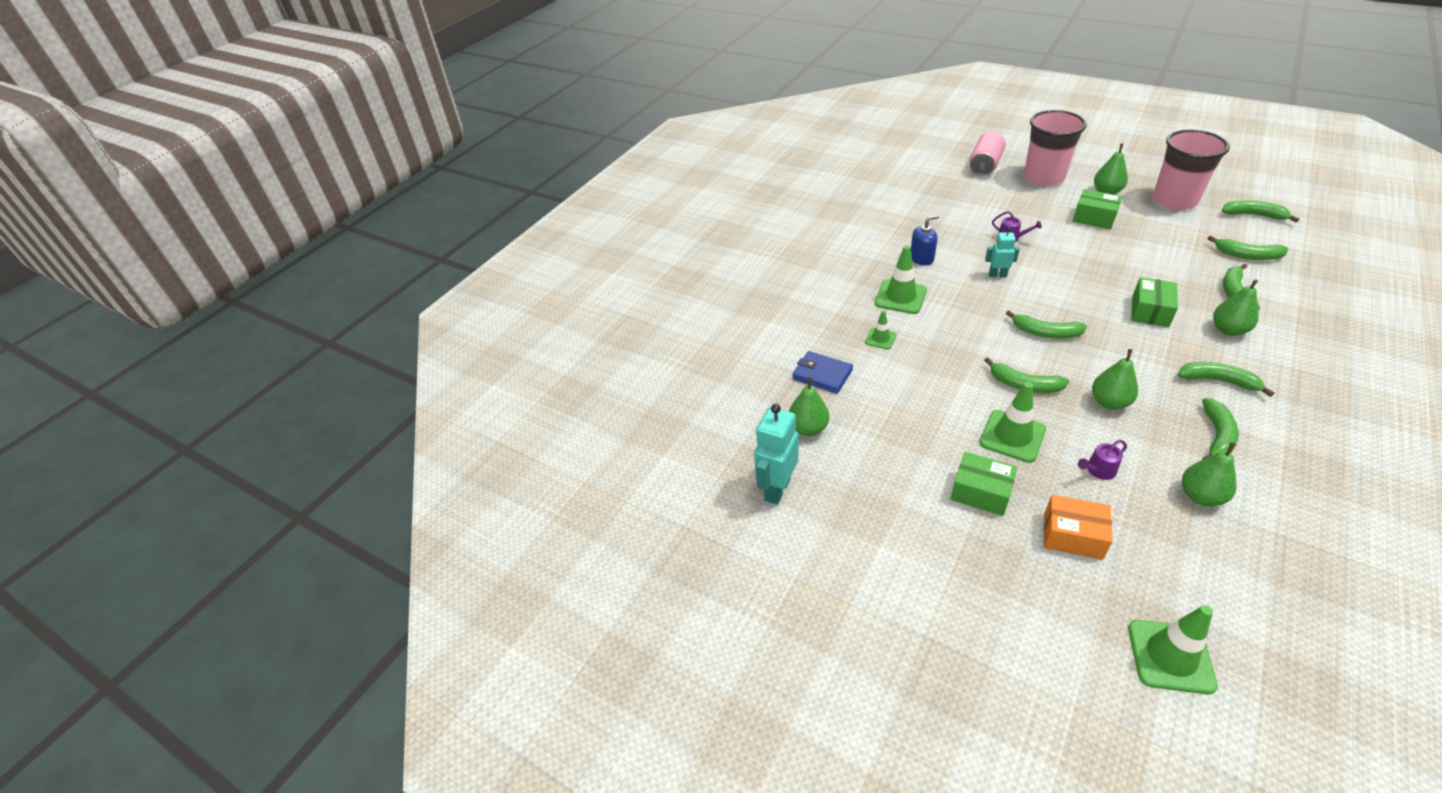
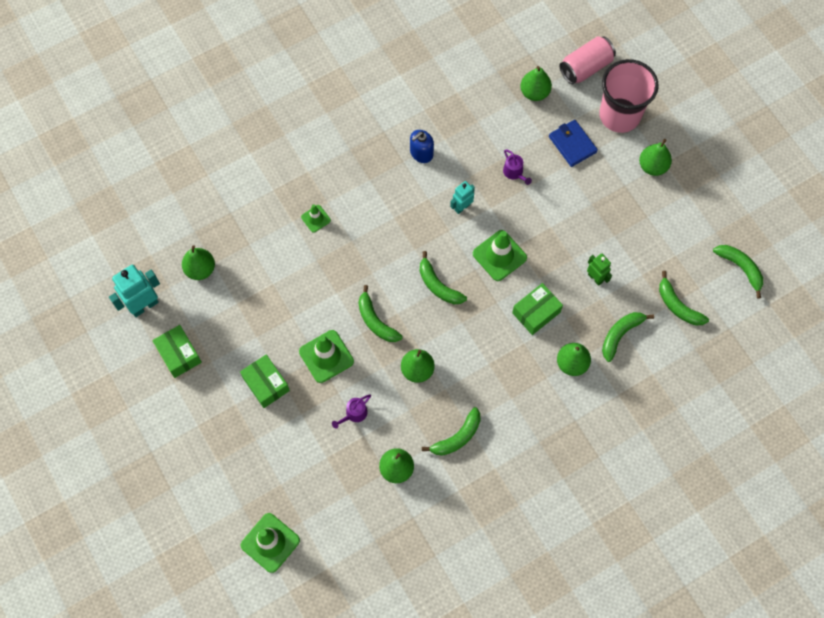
camera: 25 degrees right, 25 degrees up
(822, 374) = (247, 227): blue wallet -> blue wallet (572, 144)
(900, 297) = (367, 185): green traffic cone -> green traffic cone (499, 255)
(921, 258) = (421, 153): blue soap dispenser -> blue soap dispenser turned 135 degrees clockwise
(965, 191) = (534, 92): none -> green pear
(997, 275) = (462, 207): turquoise robot -> turquoise robot turned 75 degrees counterclockwise
(1072, 535) = (291, 445): orange box -> none
(1094, 218) = (606, 191): green box -> green box (179, 354)
(1098, 470) = (354, 414): purple watering can -> purple watering can turned 45 degrees counterclockwise
(1162, 268) = (595, 278): none -> green robot
(1174, 200) = (696, 212): pink cup -> none
(1218, 381) = (511, 399): green banana -> none

